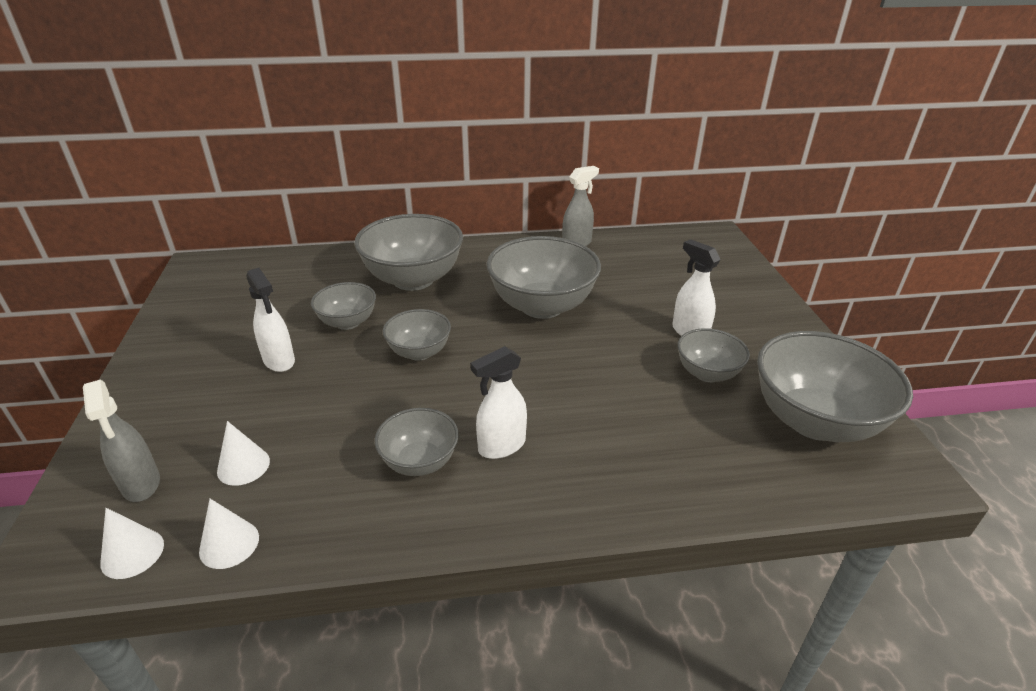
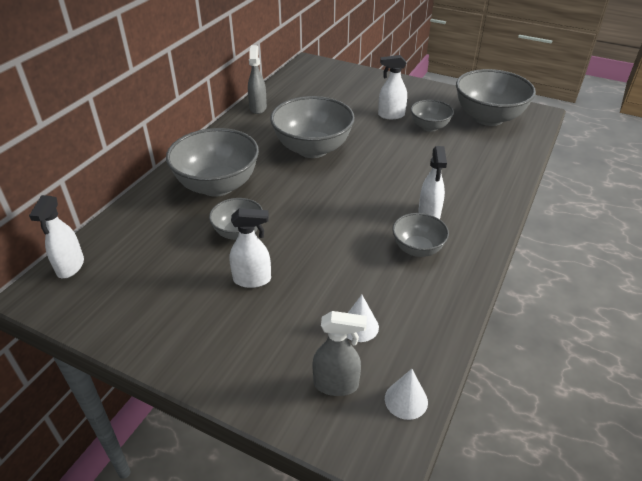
camera: 55 degrees left, 5 degrees up
(229, 544) = (429, 349): white cone -> none
(238, 264) = (70, 267): none -> white spray bottle
(419, 352) = (310, 213): grey bowl -> none

